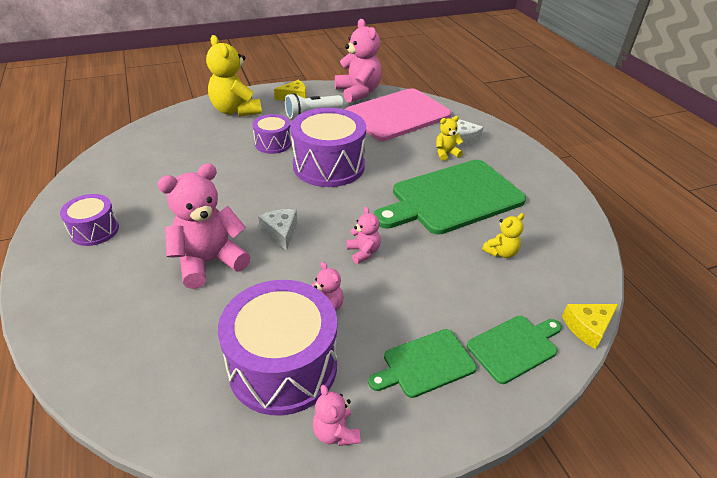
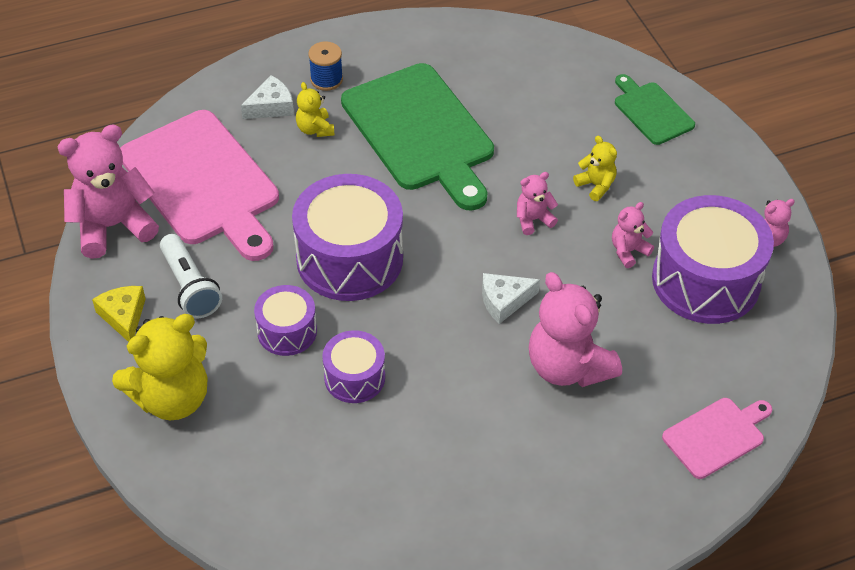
camera: 90 degrees left, 10 degrees up
(94, 230) = (522, 511): purple drum -> purple drum (354, 377)
(103, 351) = (716, 436): none -> pink cutting board
(425, 364) = (683, 175): green cutting board -> none
(496, 158) = (326, 79): none -> blue spool
(501, 252) = (519, 102): yellow teddy bear -> yellow teddy bear (596, 185)
(588, 327) = (619, 58): yellow cheese -> none

